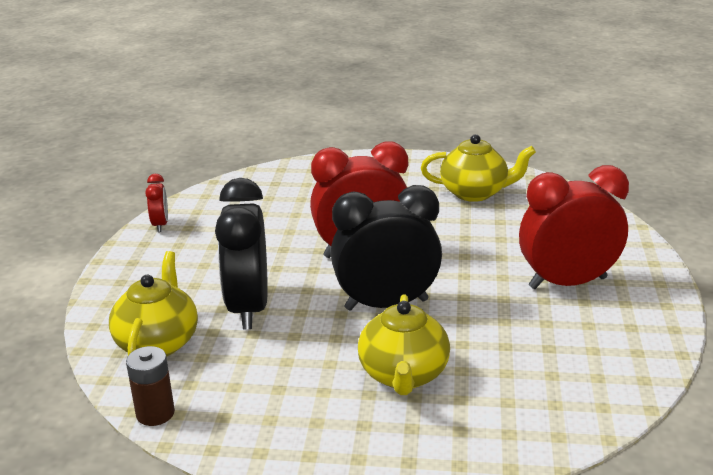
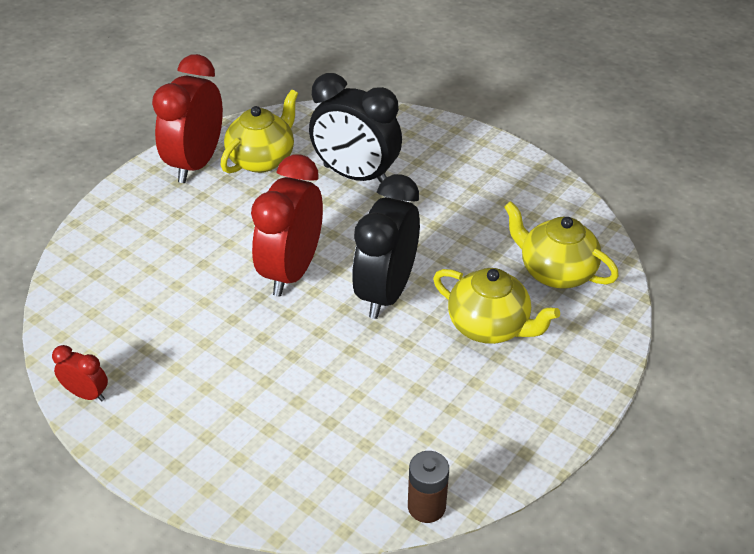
camera: 60 degrees left, 15 degrees up
(158, 342) = (316, 469): yellow teapot -> yellow teapot (555, 271)
(248, 308) = (314, 383): black clock -> black clock (355, 176)
(567, 283) = (443, 182): red clock -> red clock (196, 163)

